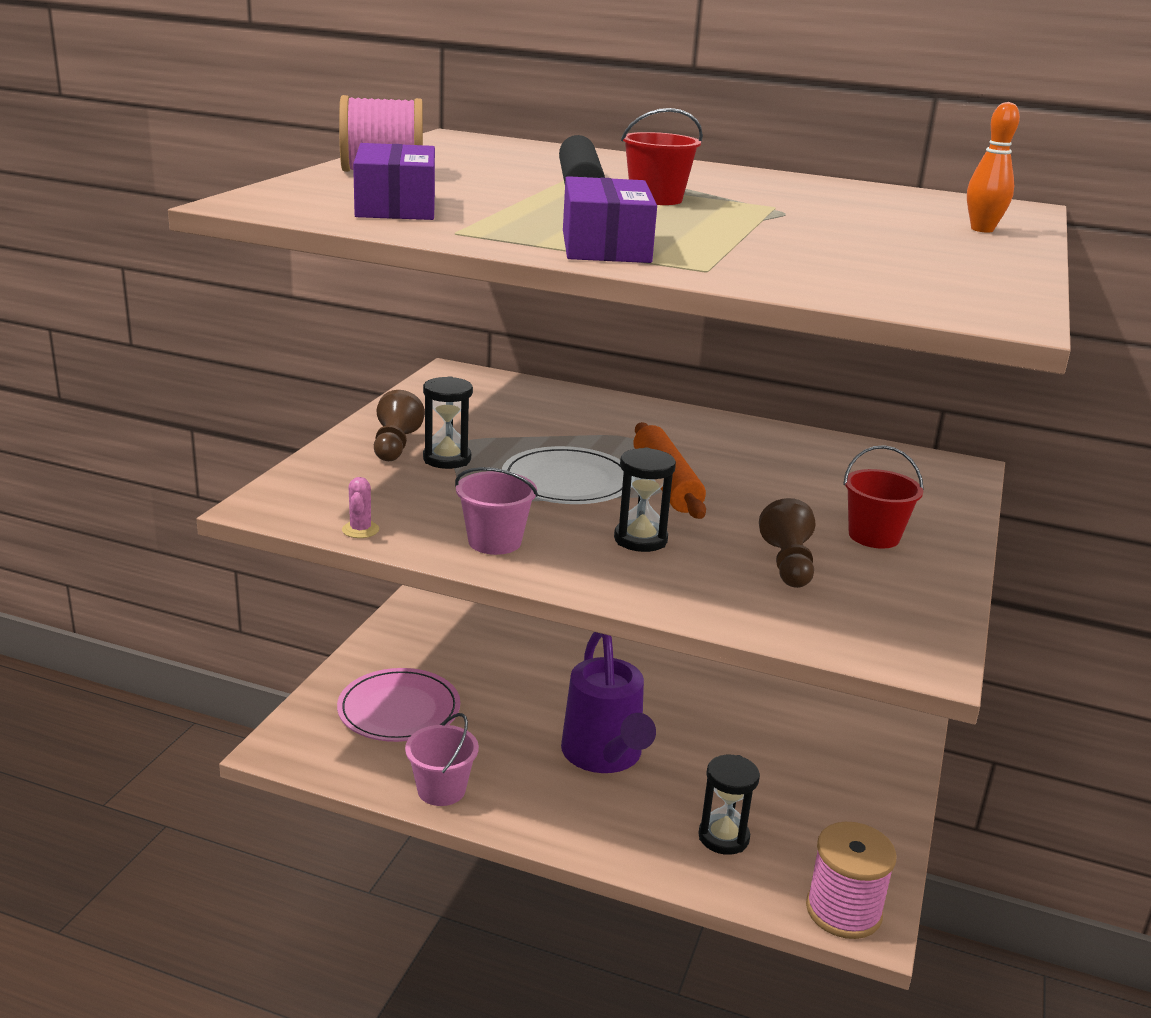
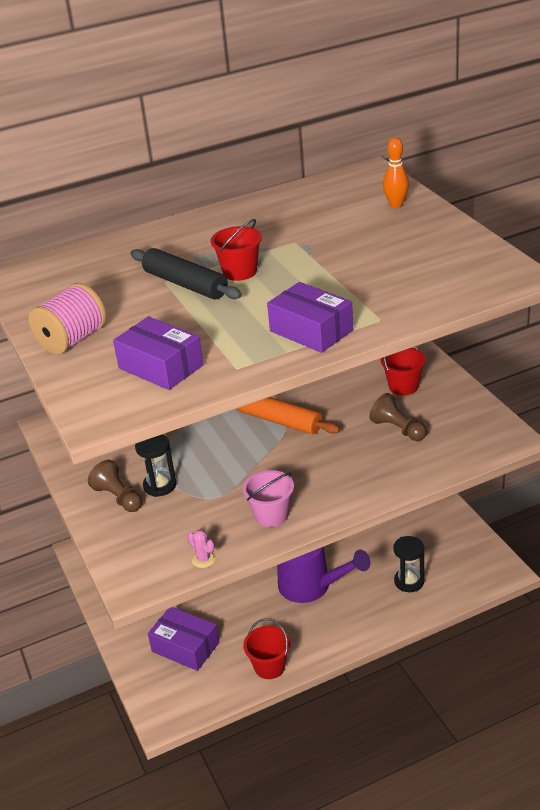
camera: 40 degrees left, 10 degrees up
(399, 709) = (185, 647): pink plate -> purple box
(441, 790) = (269, 667): pink bucket -> red bucket
(567, 482) = (238, 454): white plate -> none
(640, 539) = (324, 463): black hourglass -> none
(843, 911) = (489, 573): pink spool -> none

